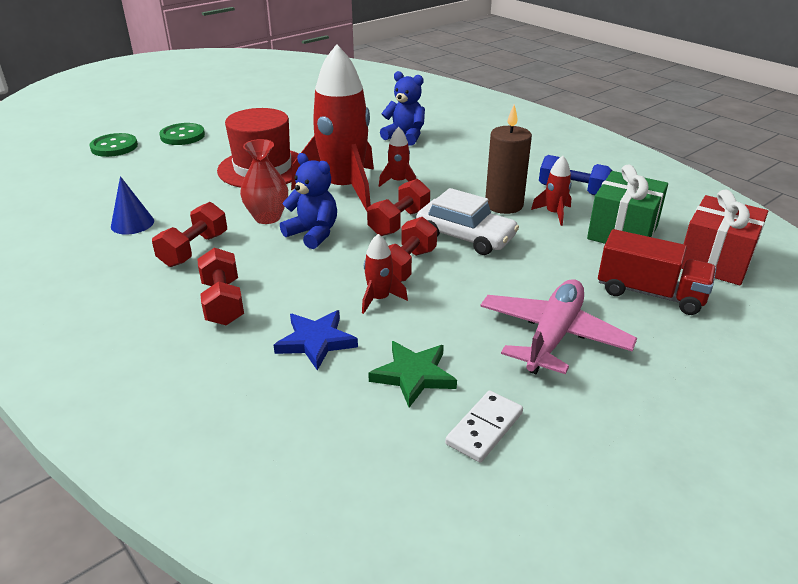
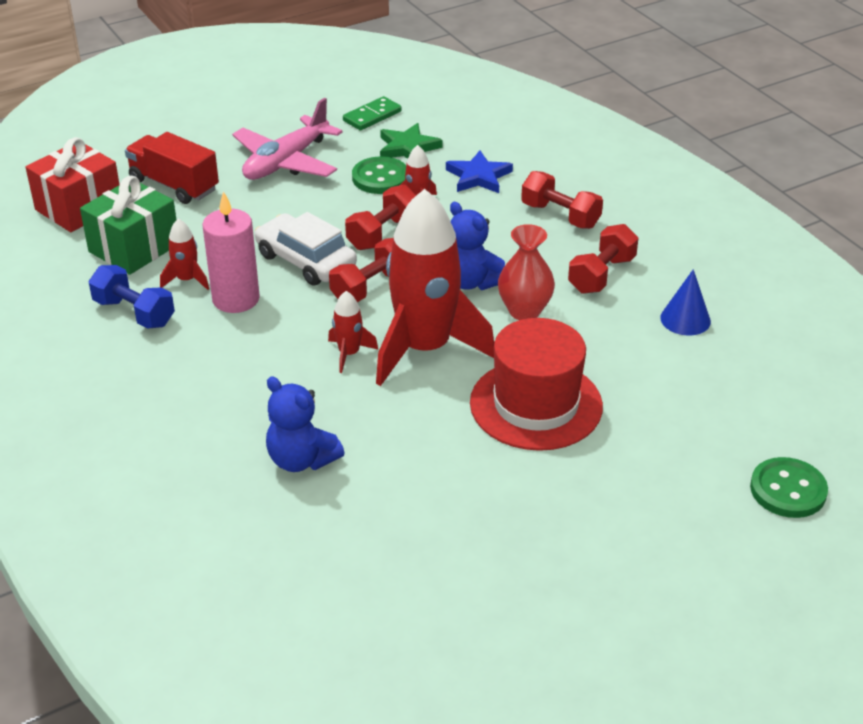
camera: 170 degrees left, 5 degrees up
(182, 136) = (682, 510): green button -> green button (380, 178)
(223, 302) = (560, 215): red dumbbell -> red dumbbell turned 45 degrees counterclockwise
(484, 428) = (372, 116): white domino -> green domino
(504, 205) = (236, 299): brown candle -> pink candle

